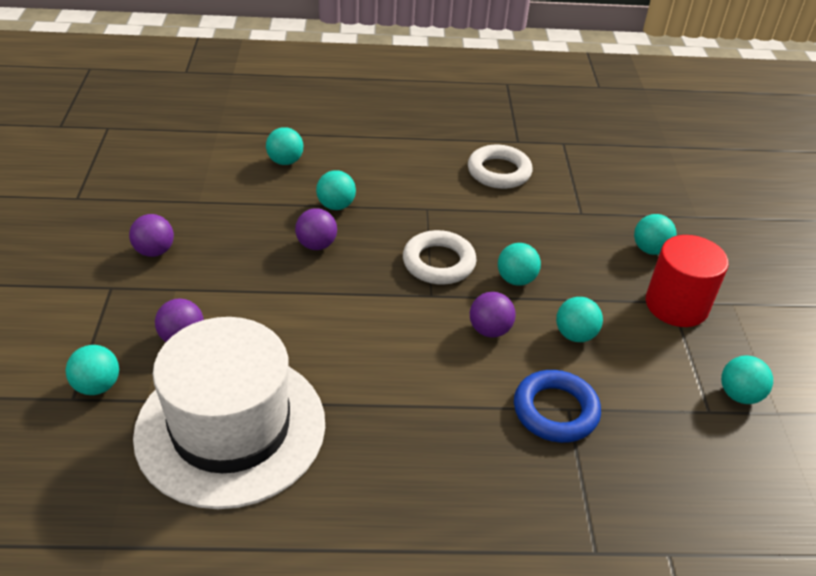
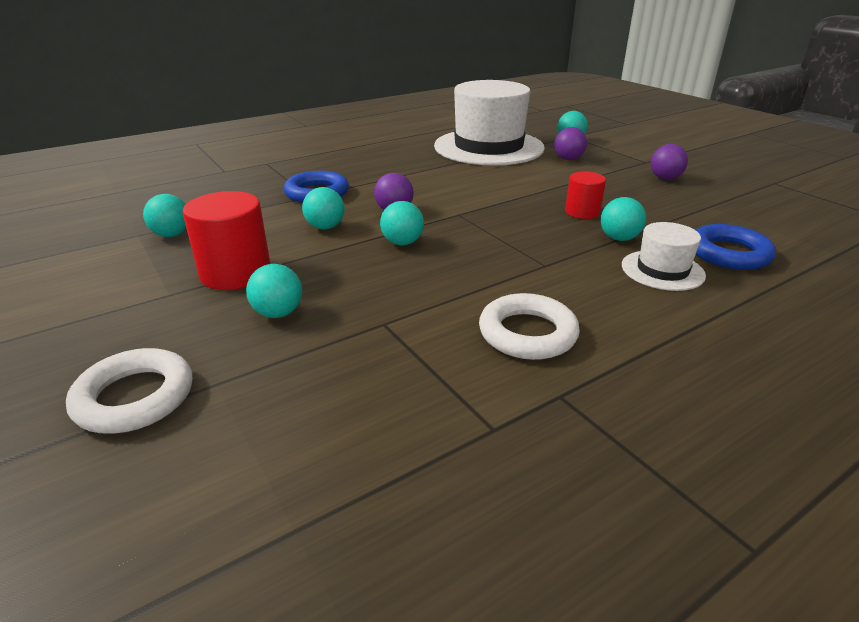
camera: 150 degrees right, 10 degrees down
(285, 161) = (728, 253): turquoise ball -> blue ring
(316, 245) = (582, 212): purple ball -> red cylinder
(354, 170) = (662, 270): none -> white hat
(438, 262) = (478, 232): white ring -> white ring (135, 397)

